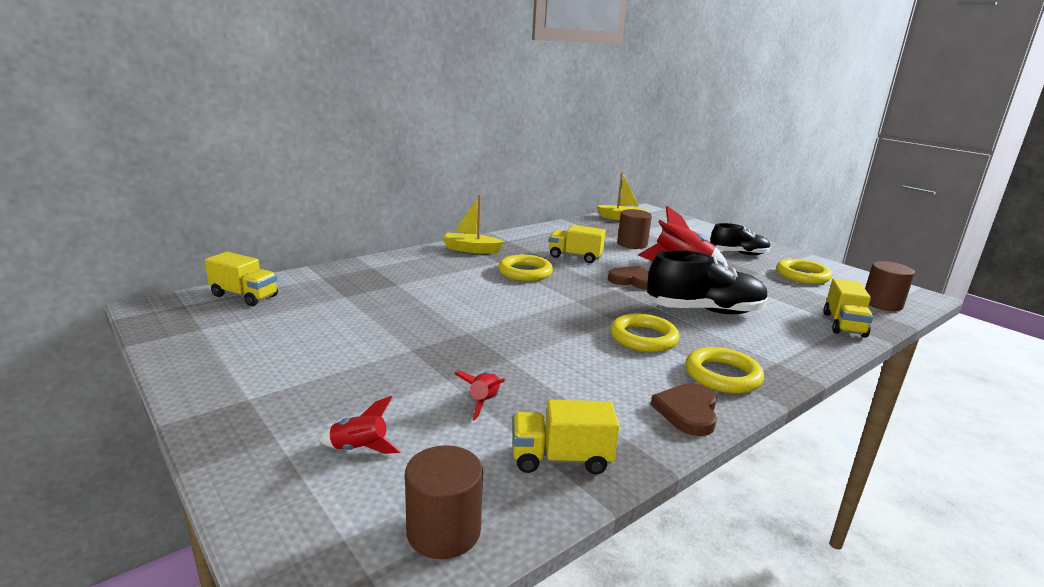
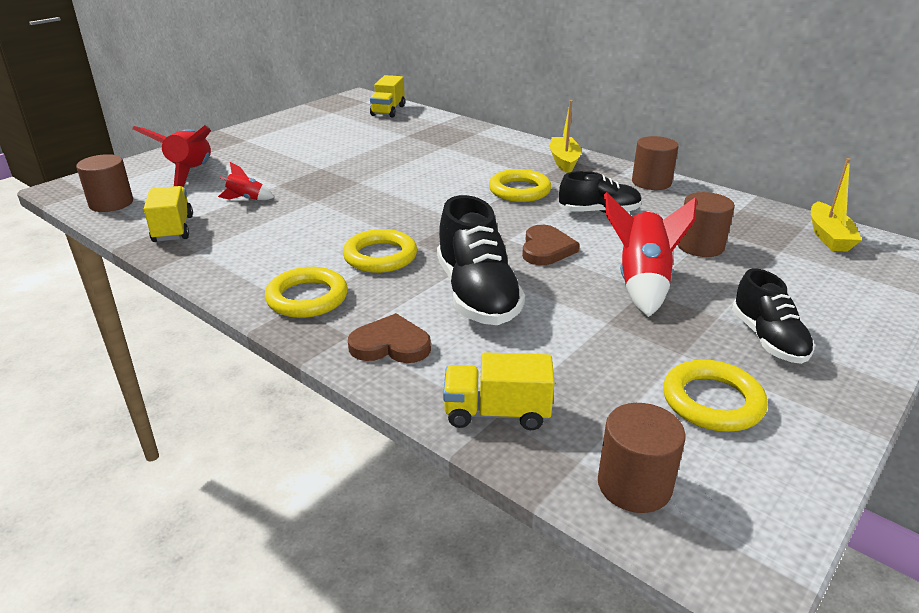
camera: 80 degrees right, 10 degrees up
(359, 449) = (191, 173): red rocket -> red rocket, size x1.97
(529, 235) = (651, 182): none -> brown cylinder
(575, 257) = (599, 212): yellow truck -> black shoe
(687, 412) = (236, 277): brown heart -> brown heart (390, 345)

